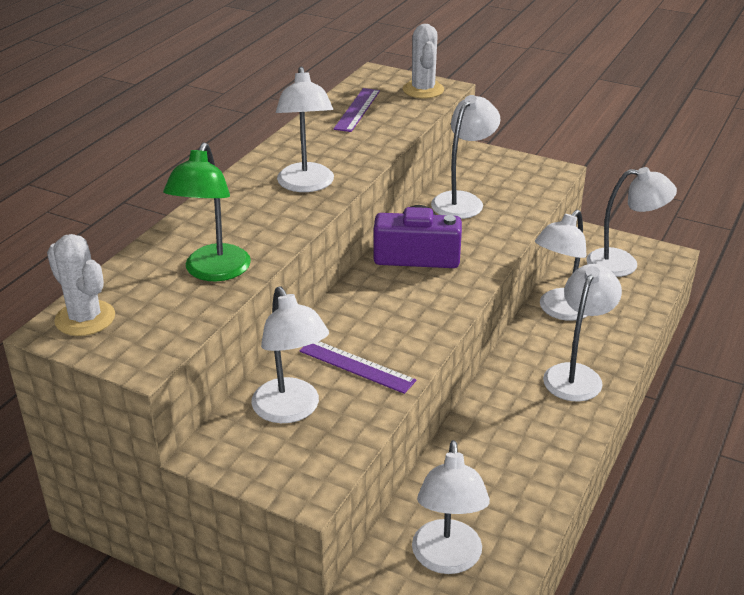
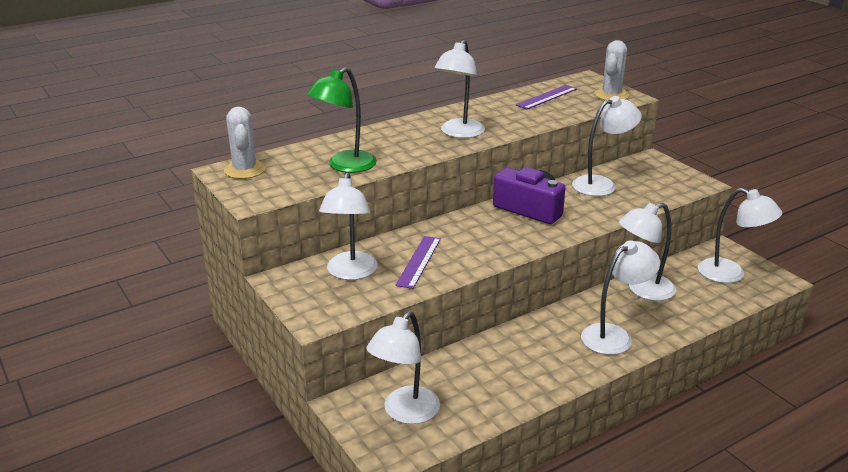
camera: 30 degrees right, 5 degrees down
(356, 366) = (419, 261): purple ruler -> purple ruler turned 45 degrees clockwise

